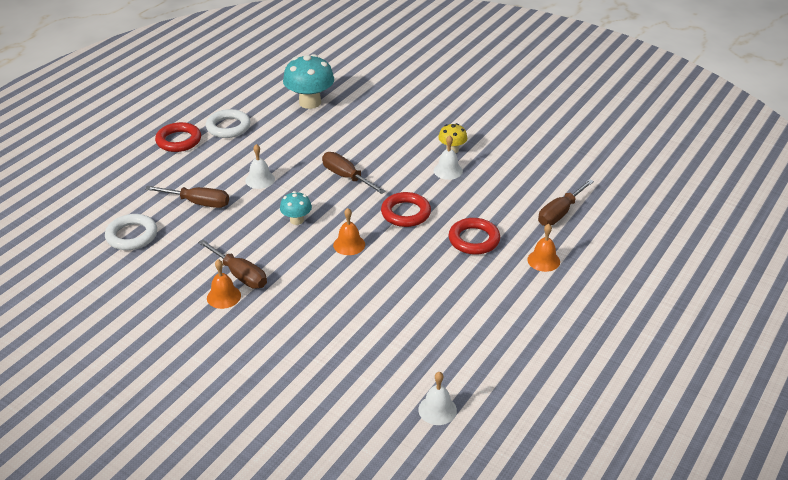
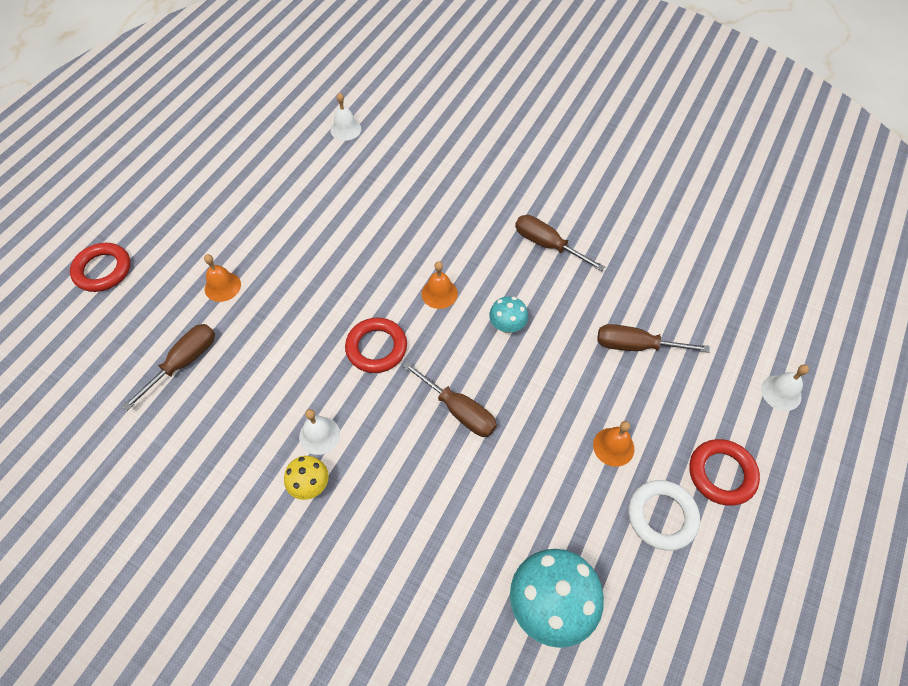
camera: 175 degrees right, 20 degrees up
(132, 236) = (687, 288): white ring -> none
(223, 296) = (554, 218): orange bell -> orange bell (613, 446)
(260, 179) = (573, 396): white bell -> white bell (781, 392)
(474, 240) = (296, 311): red ring -> red ring (103, 270)

